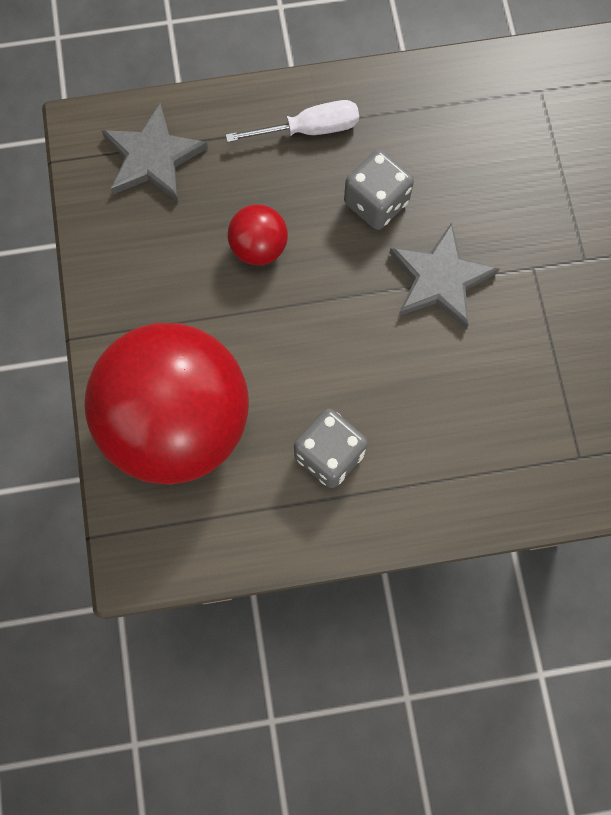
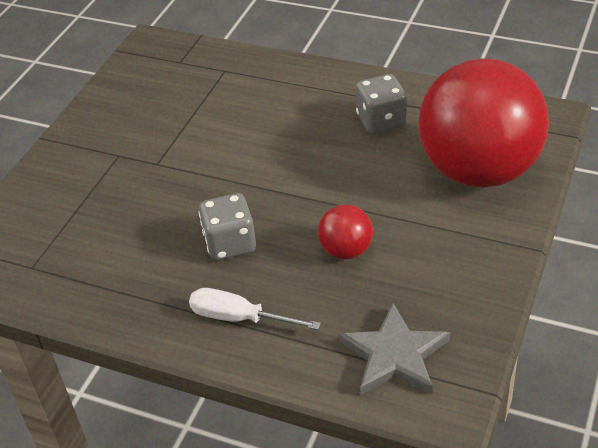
camera: 145 degrees left, 30 degrees down
(440, 279) = (226, 181): grey star -> none

